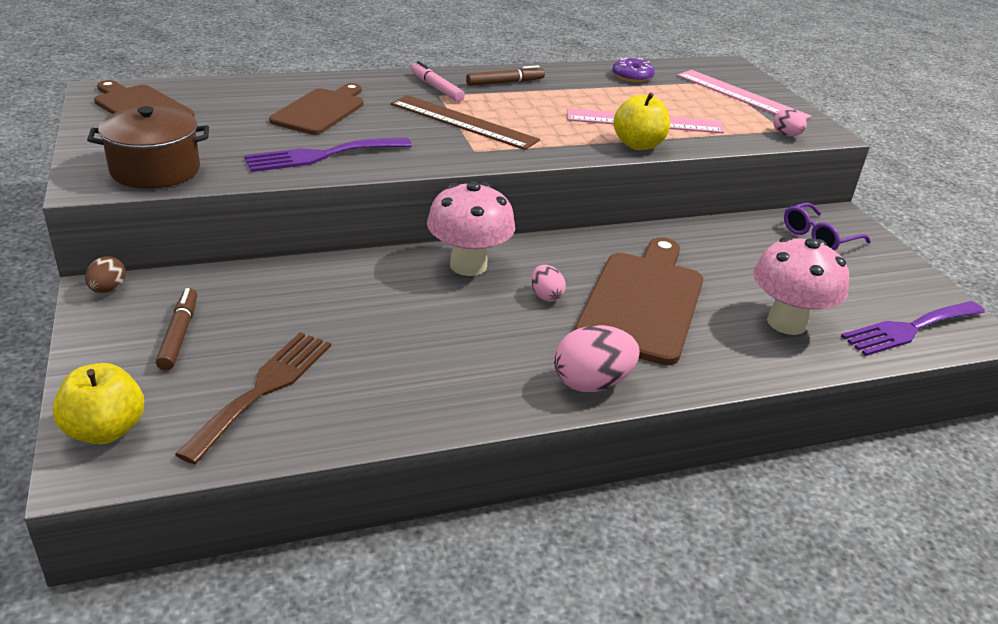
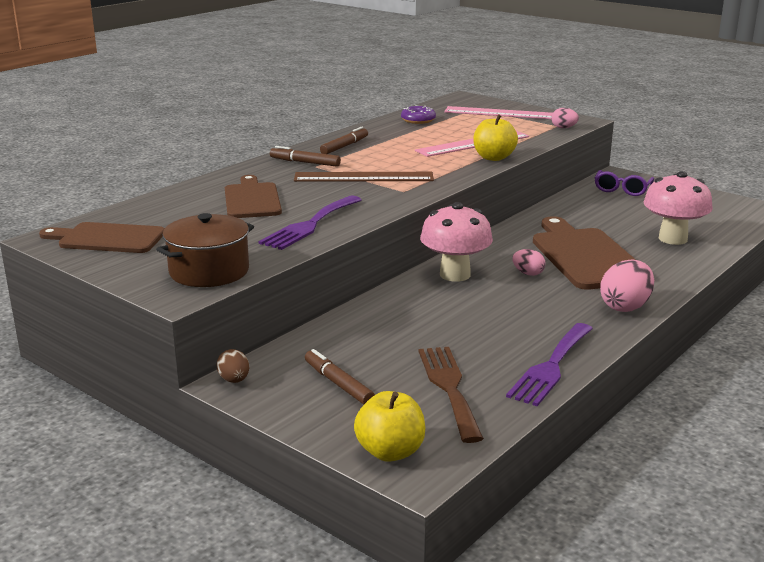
camera: 30 degrees left, 10 degrees down
(436, 88) = (305, 162): pink marker -> brown marker
(909, 329) = (732, 219): purple fork -> purple fork (551, 367)

